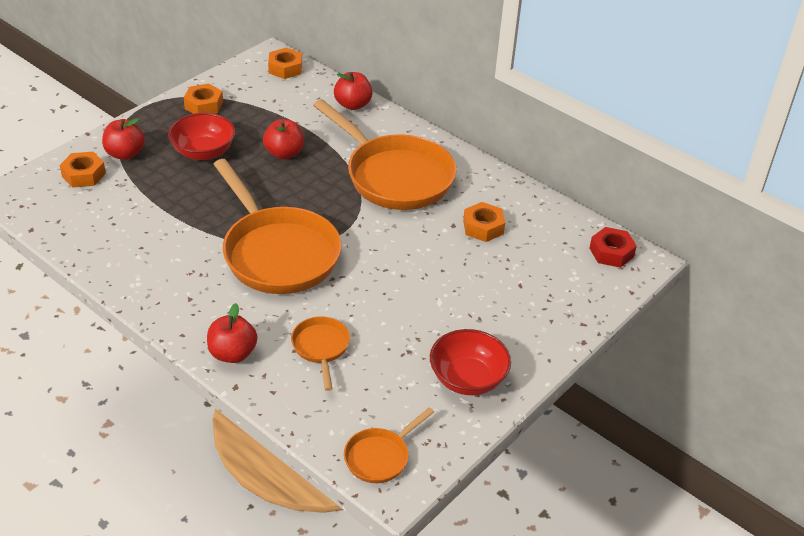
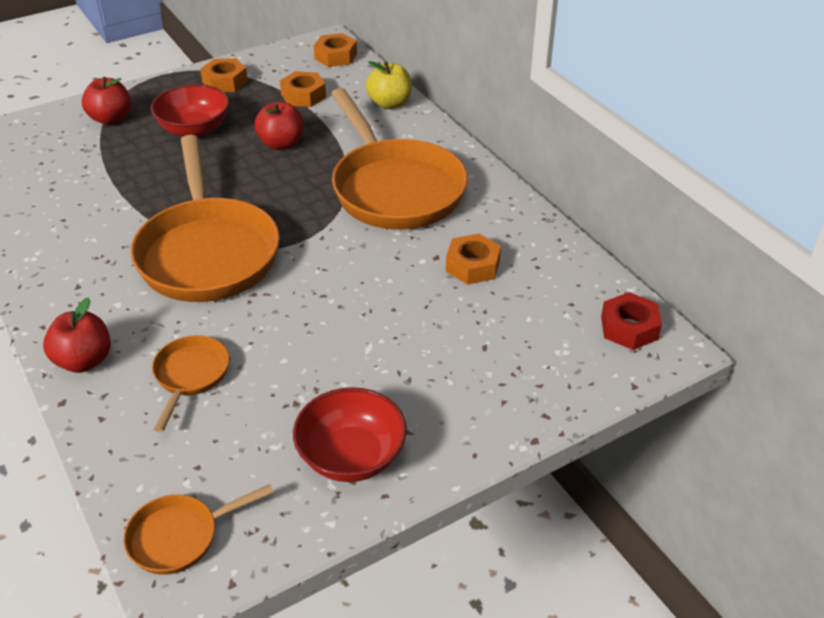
camera: 20 degrees right, 0 degrees up
(83, 175) = (55, 134): orange nut -> orange nut (303, 95)
(353, 105) = (389, 103): red apple -> yellow apple

